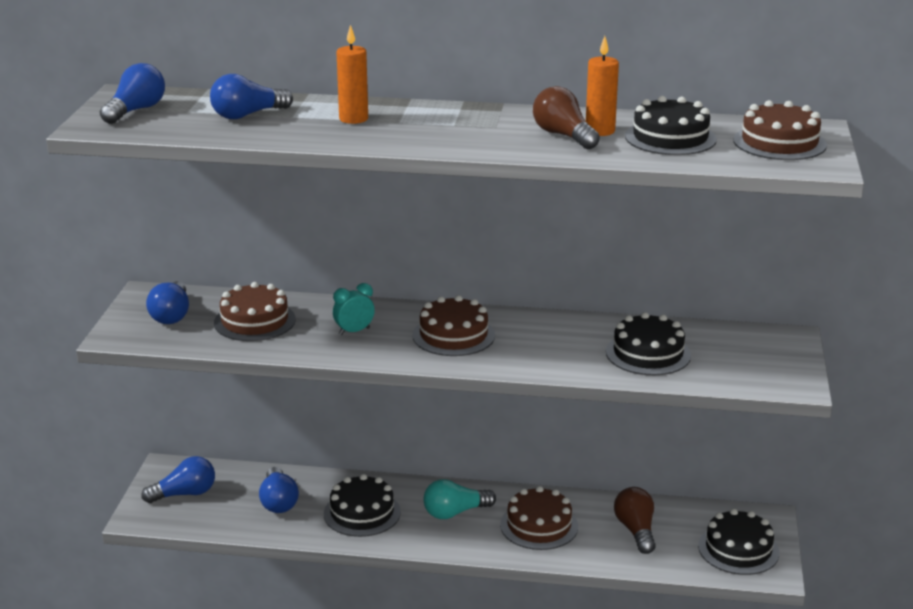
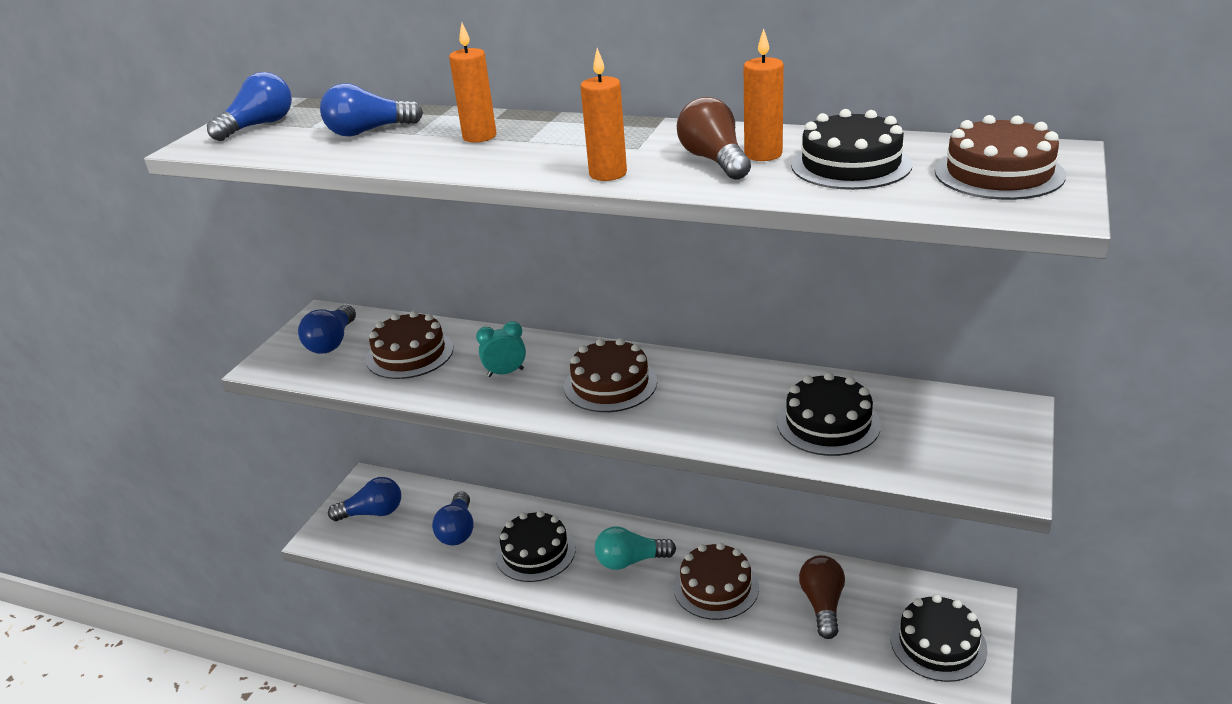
camera: 15 degrees right, 5 degrees up
(484, 146) = (608, 174): none -> orange candle

